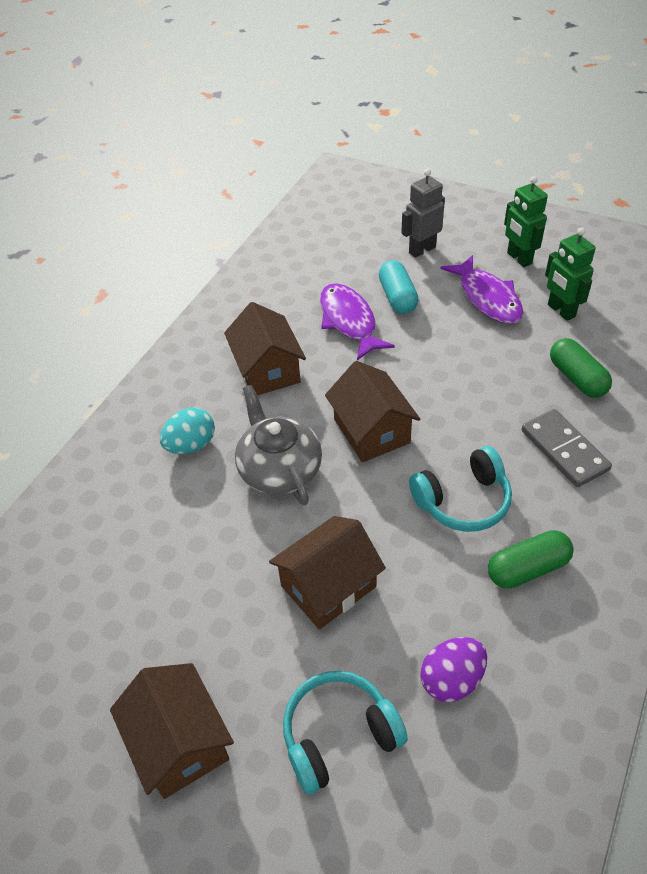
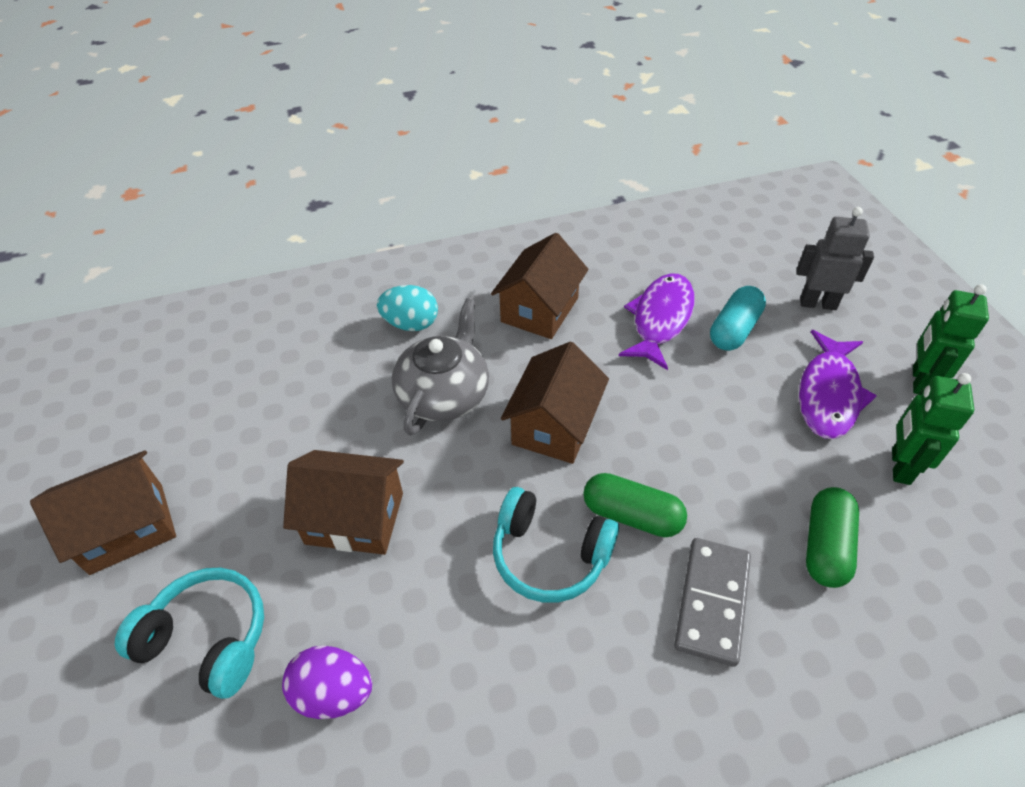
camera: 45 degrees right, 0 degrees up
(179, 742) = (127, 528): brown house -> brown house turned 45 degrees clockwise
(527, 568) = (523, 672): green capsule -> green capsule (632, 515)

